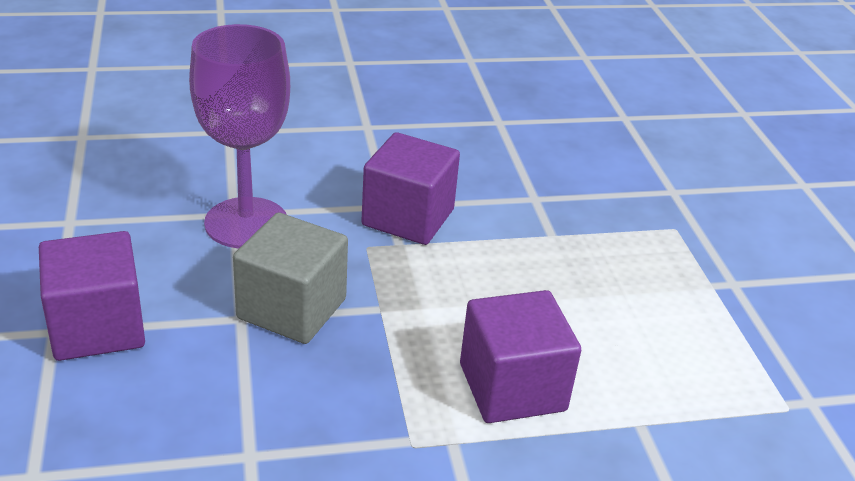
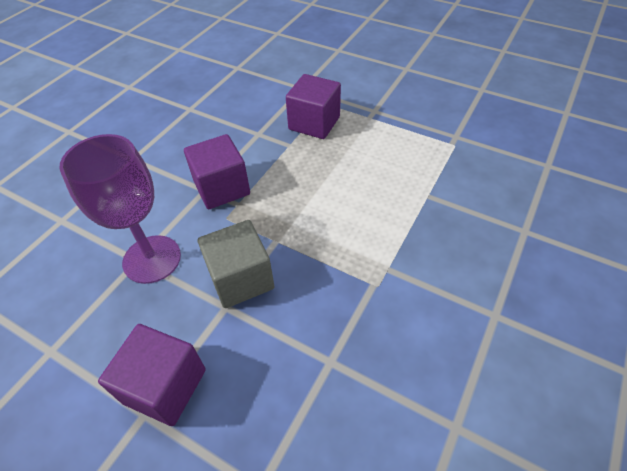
camera: 45 degrees left, 15 degrees up
(512, 387) = (372, 224): purple cube -> purple cube (314, 123)

